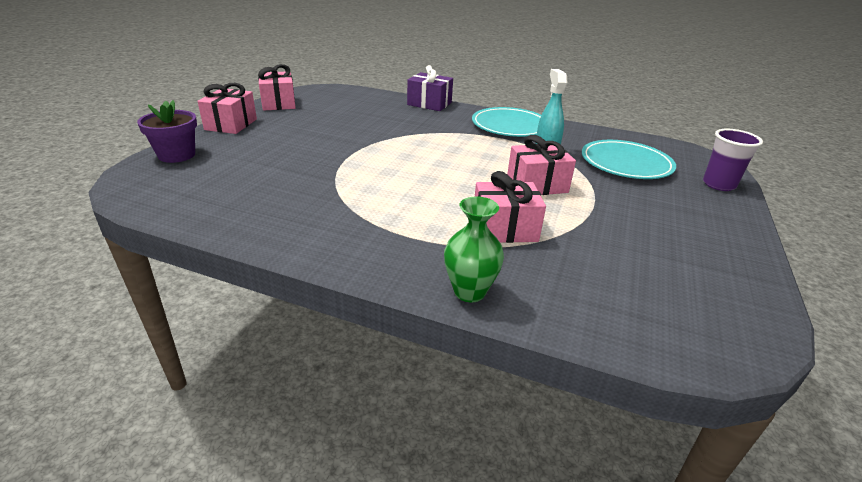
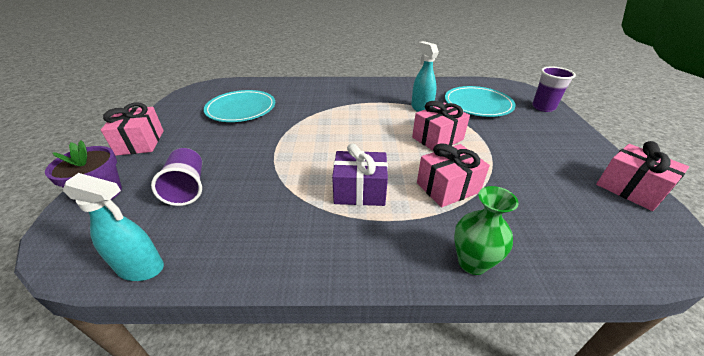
camera: 20 degrees left, 5 degrees up
(175, 212) = (141, 268): none -> turquoise spray bottle
(247, 168) = (187, 188): none -> purple cup
(278, 103) = (174, 109): pink gift -> pink gift (630, 189)
(429, 104) = (305, 83): purple gift -> purple gift (360, 191)
(510, 126) = (379, 90): turquoise plate -> turquoise plate (241, 109)

